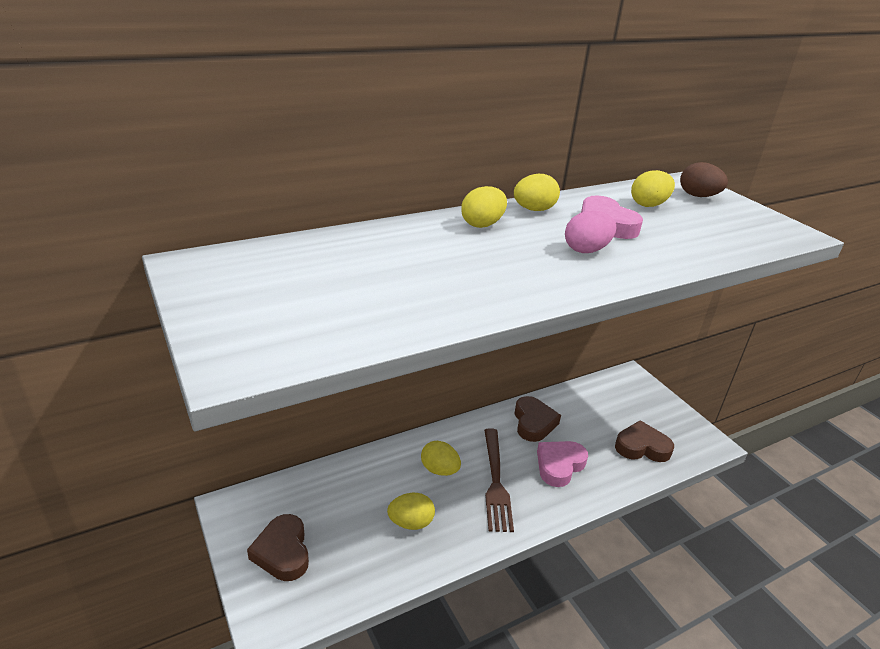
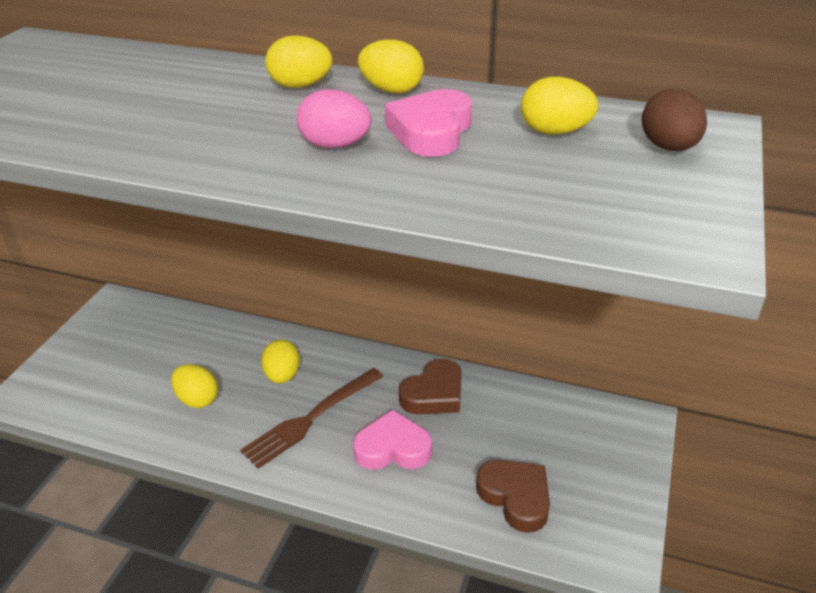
camera: 50 degrees right, 5 degrees up
(282, 552) = (95, 355): brown heart -> none

